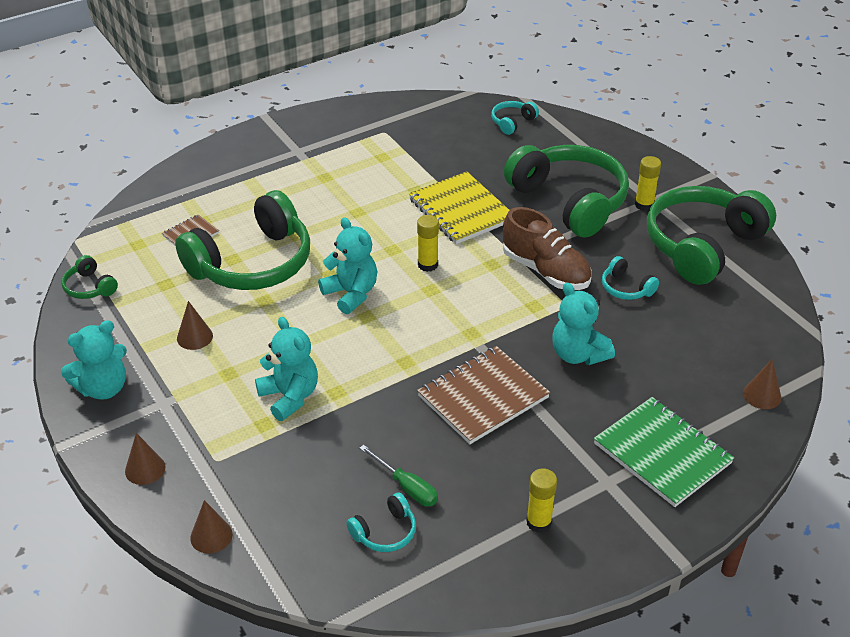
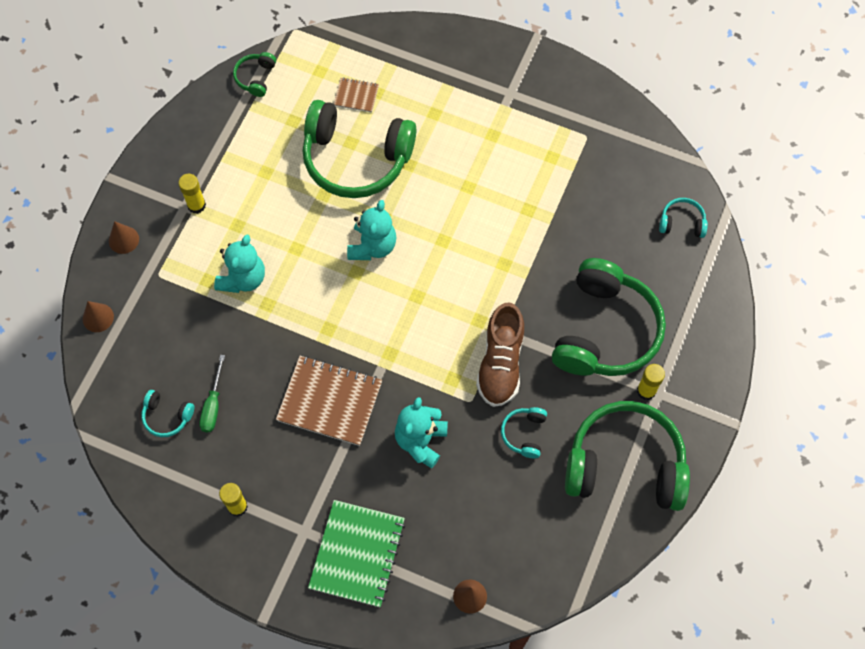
camera: 55 degrees right, 25 degrees up
(103, 388) = (172, 161): turquoise teddy bear -> none
(194, 337) = (256, 179): brown cone -> none
(427, 265) = (444, 276): yellow glue stick -> yellow glue stick (196, 205)
(461, 210) = (529, 258): yellow notebook -> none

